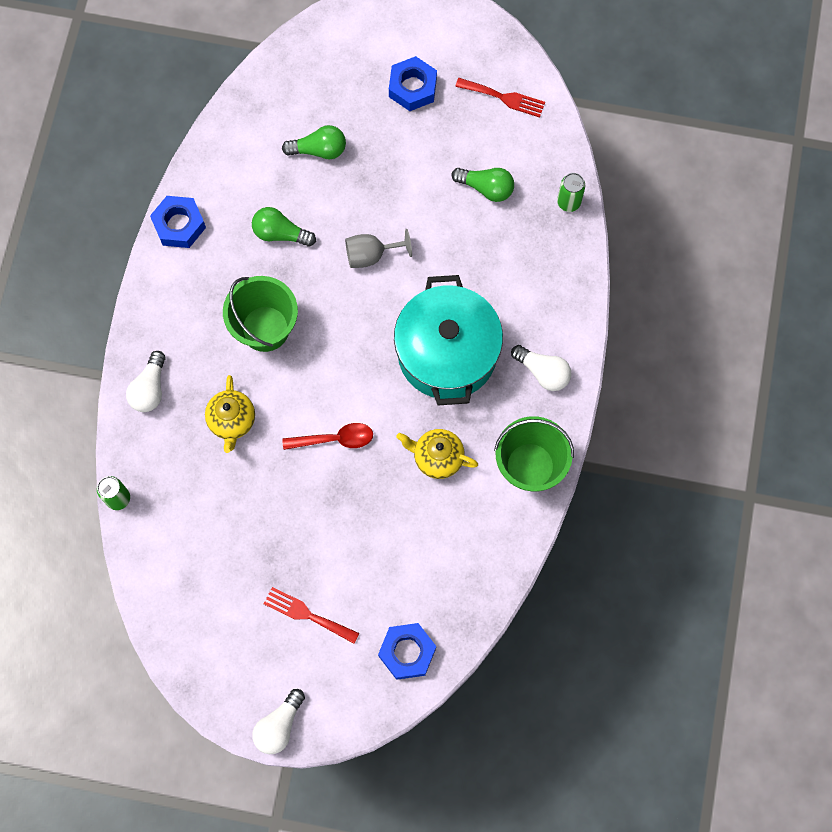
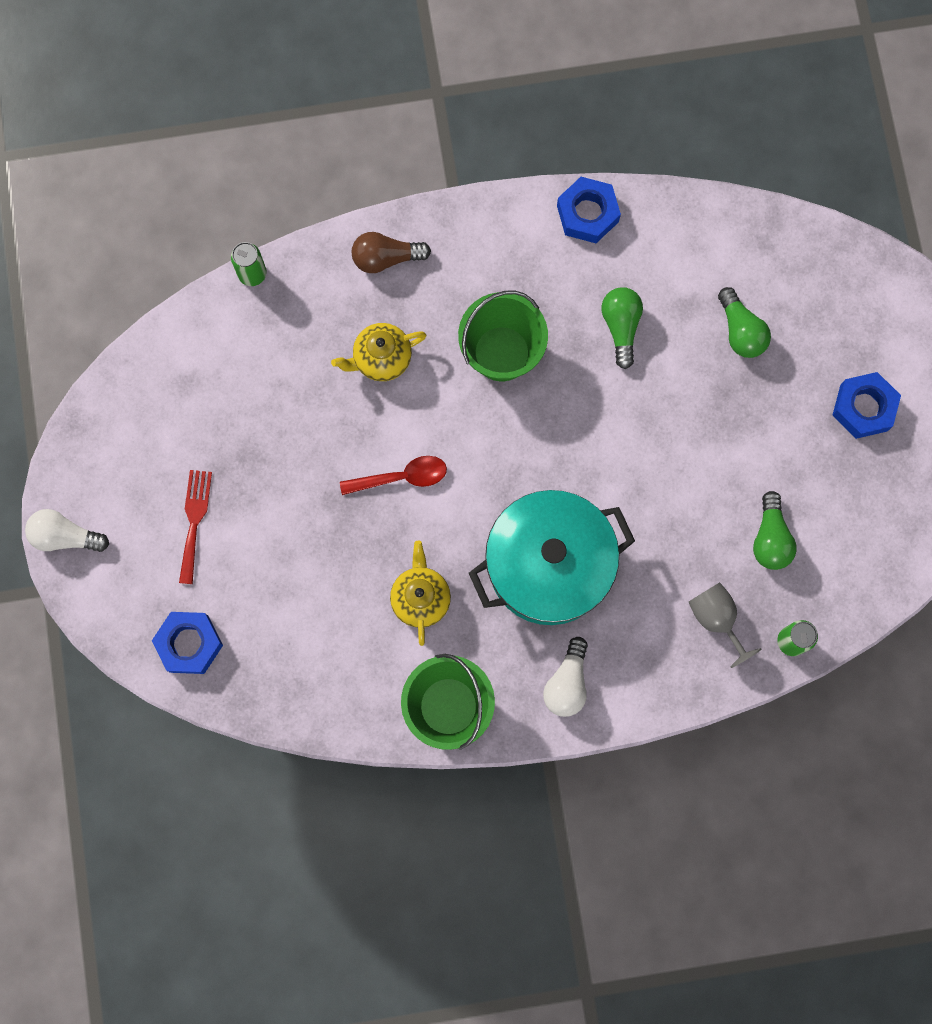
camera: 70 degrees right, 5 degrees up
(150, 389) = (386, 258): white light bulb -> brown light bulb
(334, 439) = (401, 477): red spoon -> red spoon turned 75 degrees counterclockwise
(371, 255) = (634, 437): grey goblet -> grey goblet (716, 619)
(504, 98) = (895, 518): red fork -> none

